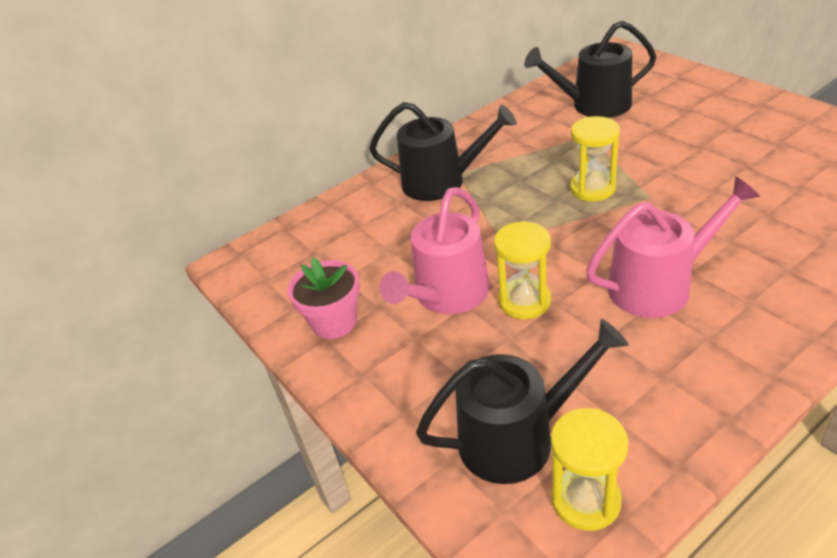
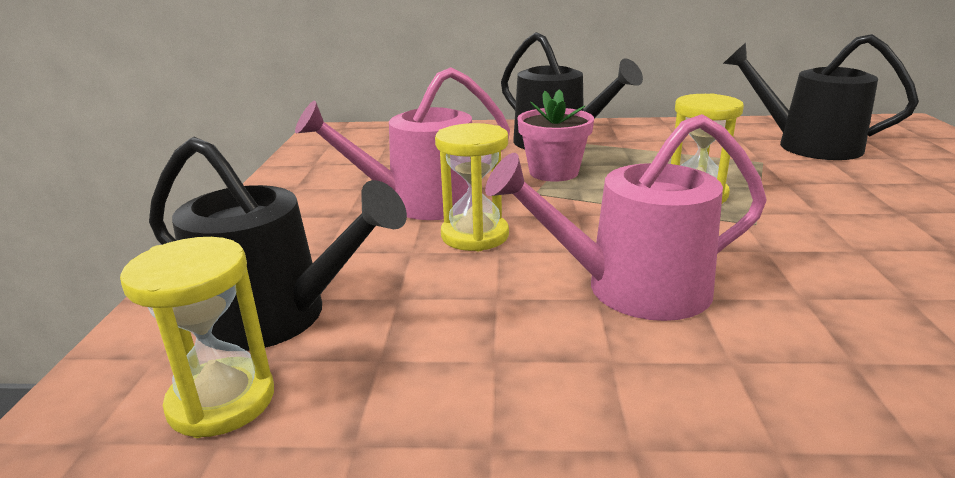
camera: 35 degrees right, 15 degrees down
(334, 322) = (318, 182): pink flower pot -> pink flower pot (553, 172)
(658, 285) = (633, 289): pink watering can -> pink watering can turned 150 degrees clockwise

